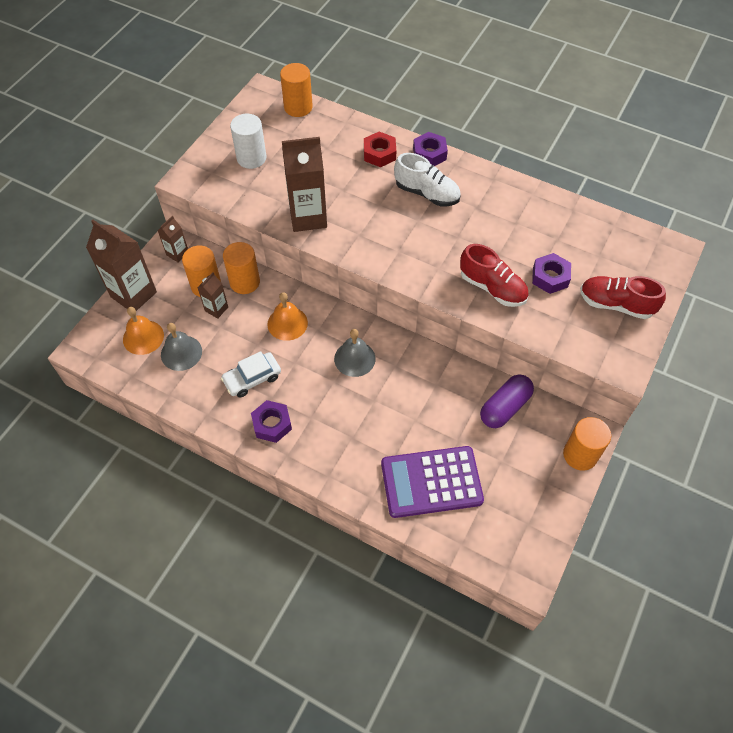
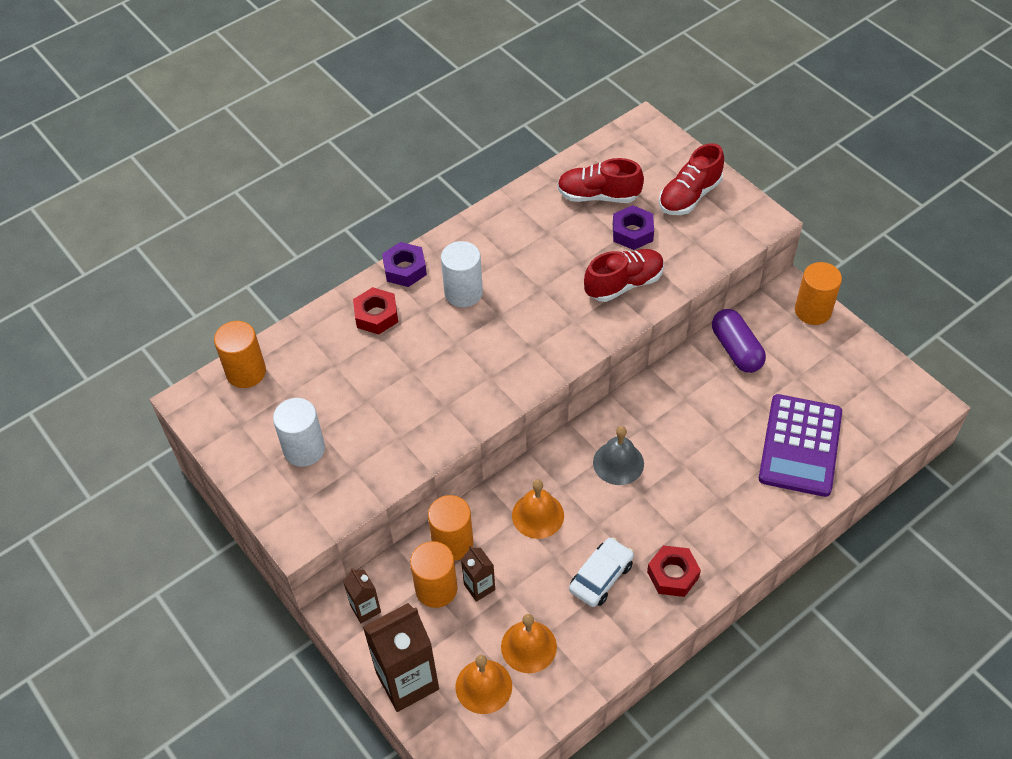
camera: 65 degrees left, 5 degrees down
(181, 353) = (528, 646): grey bell -> orange bell
(252, 378) = (601, 577): white car -> white car turned 135 degrees counterclockwise
(272, 424) = (673, 575): purple nut -> red nut
(308, 217) = (436, 418): brown carton -> none
(427, 193) = (463, 293): white shoe -> white cylinder
(574, 243) = (598, 196): none -> red shoe

